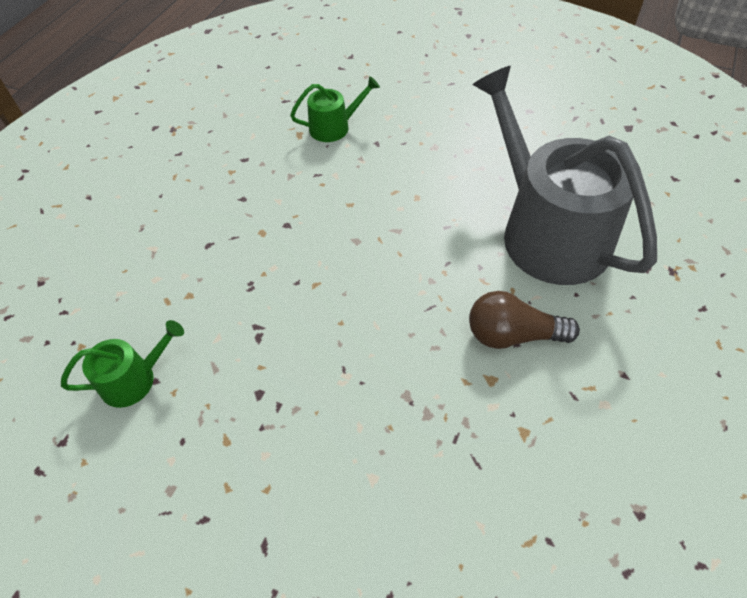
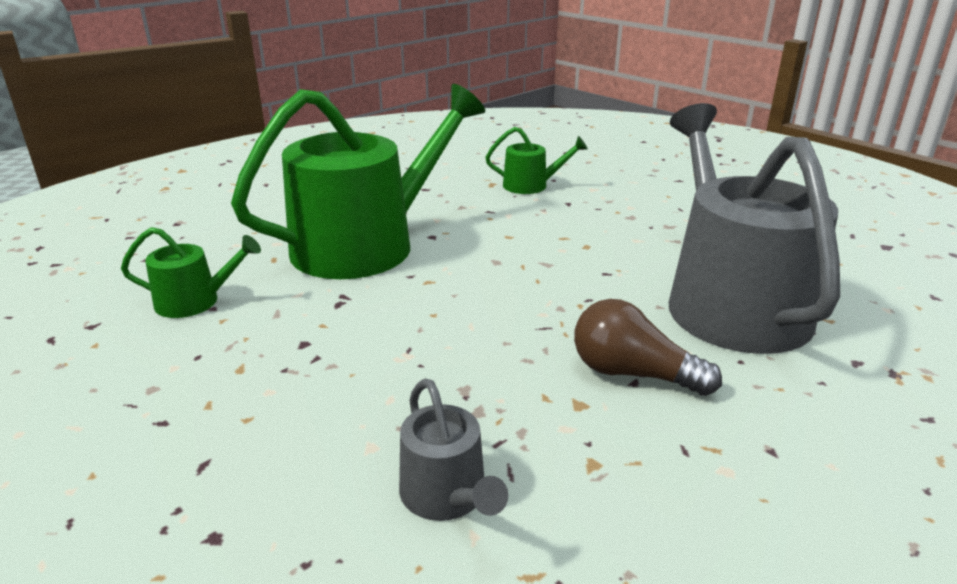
camera: 20 degrees right, 25 degrees down
(237, 255) = (366, 244): none -> green watering can
(448, 500) = (447, 496): none -> grey watering can

